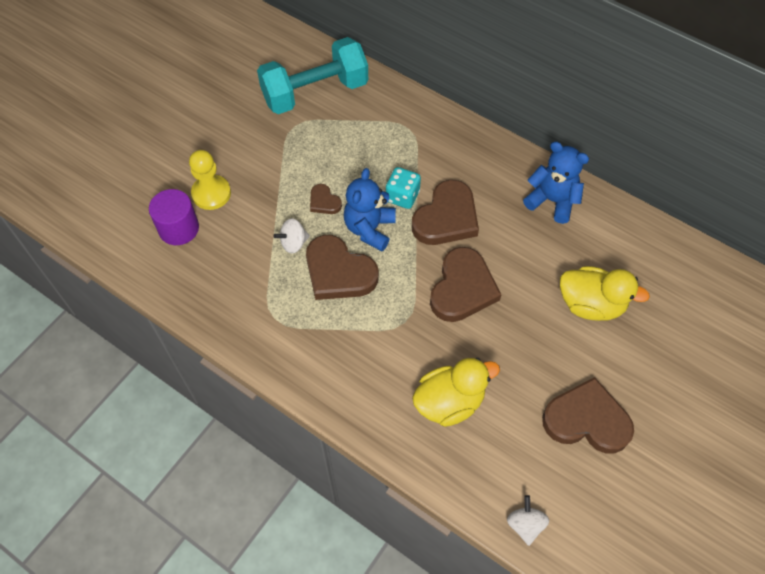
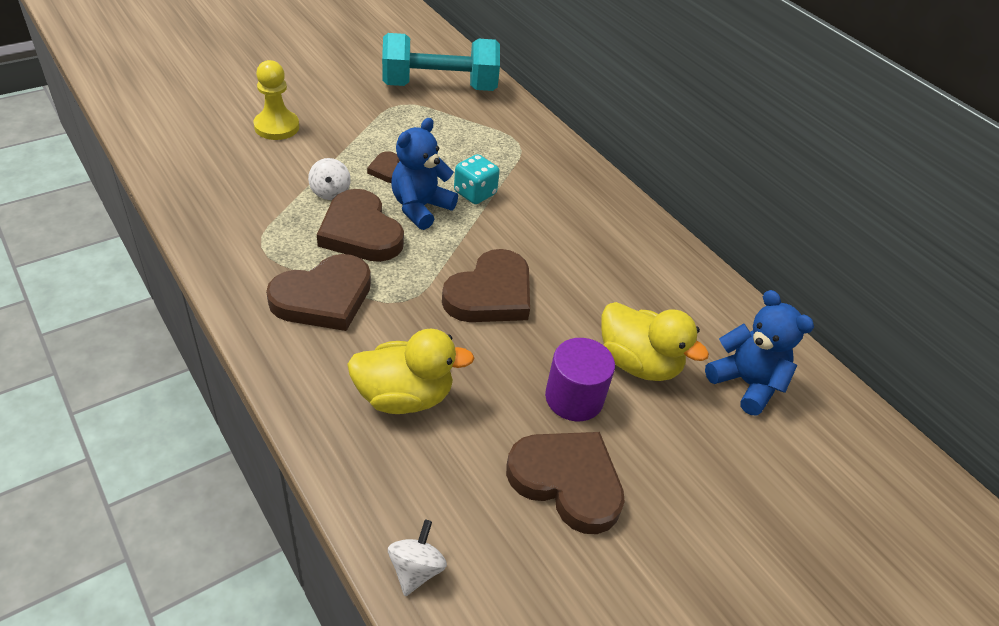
camera: 15 degrees right, 15 degrees down
(178, 228) = (222, 142): purple cylinder -> purple cylinder (574, 398)
(293, 243) = (330, 192): white spinning top -> white spinning top turned 90 degrees counterclockwise
(446, 218) = (512, 226): brown heart -> brown heart (323, 297)
(552, 201) = (644, 252): blue teddy bear -> blue teddy bear (746, 383)

